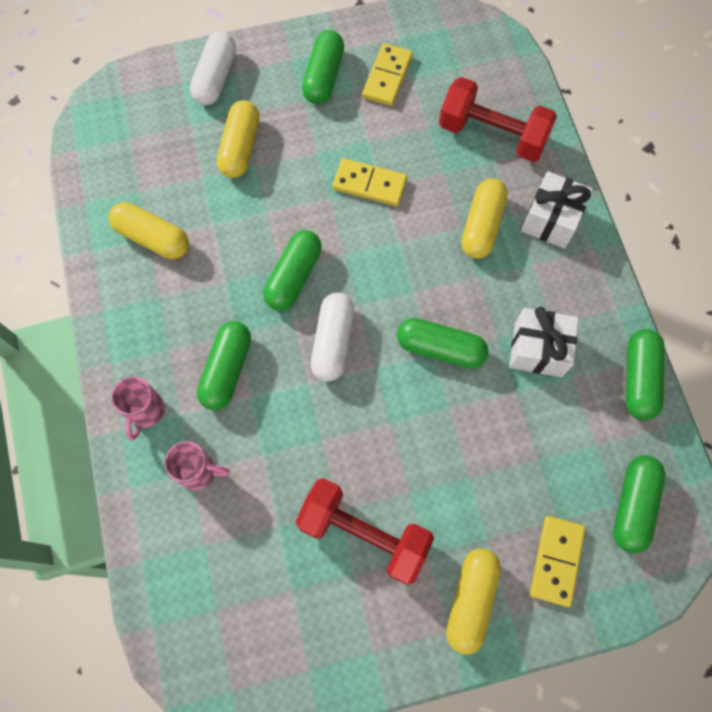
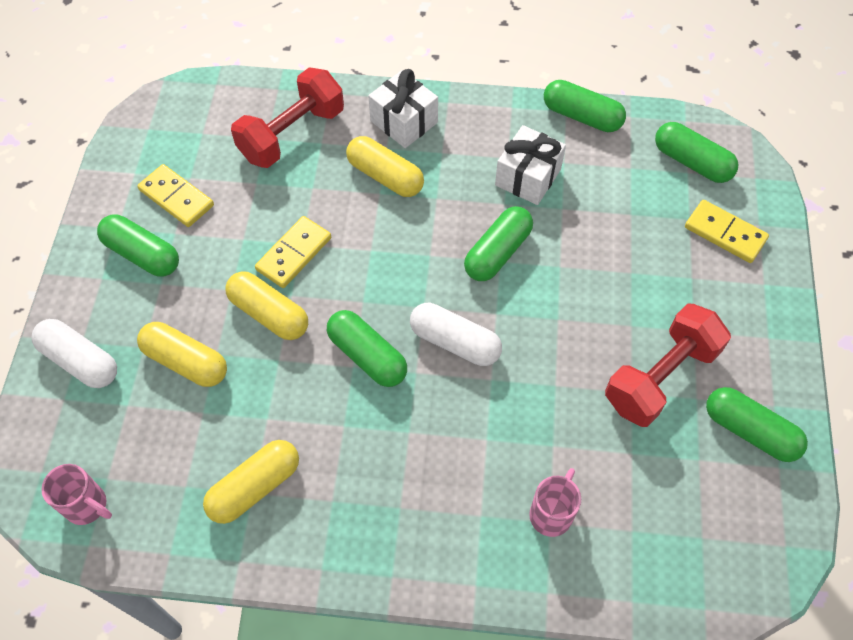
camera: 70 degrees left, 10 degrees down
(146, 412) = (465, 552): pink mug -> pink mug (87, 506)
(227, 370) = (447, 453): green capsule -> green capsule (750, 431)
(470, 600) = (744, 310): yellow capsule -> yellow capsule (269, 314)

